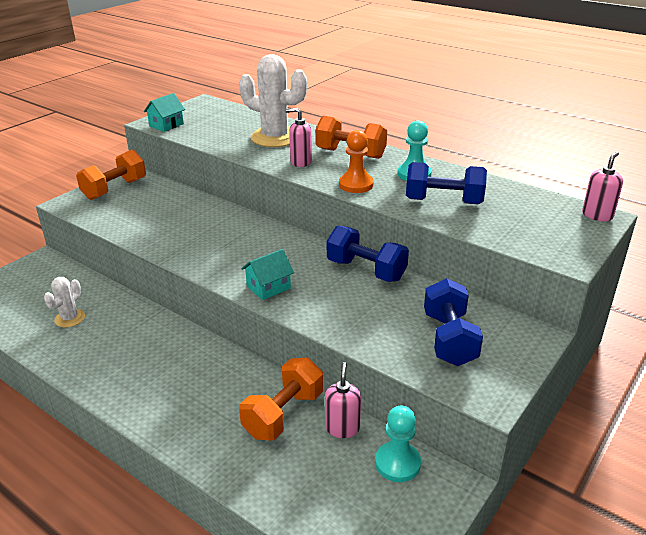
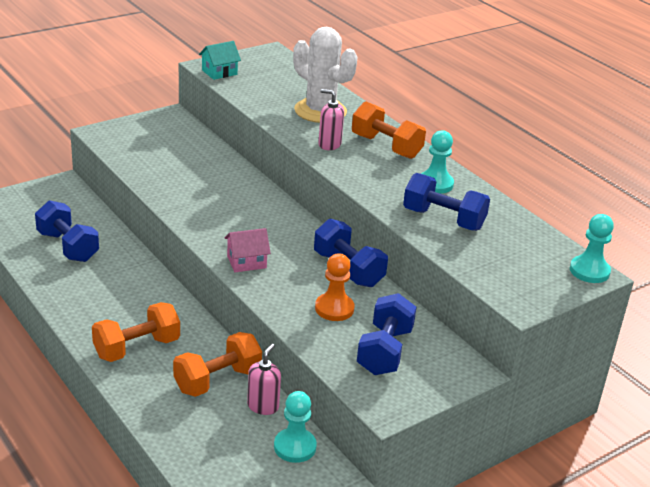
camera: 15 degrees right, 0 degrees up
(70, 318) = (68, 246): white cactus -> blue dumbbell
(115, 189) = (150, 128): orange dumbbell -> orange dumbbell (137, 348)
(268, 287) = (246, 262): turquoise house -> pink house
(356, 185) = (368, 181): orange pawn -> orange pawn (334, 308)
(597, 215) = (589, 271): pink soap dispenser -> turquoise pawn

